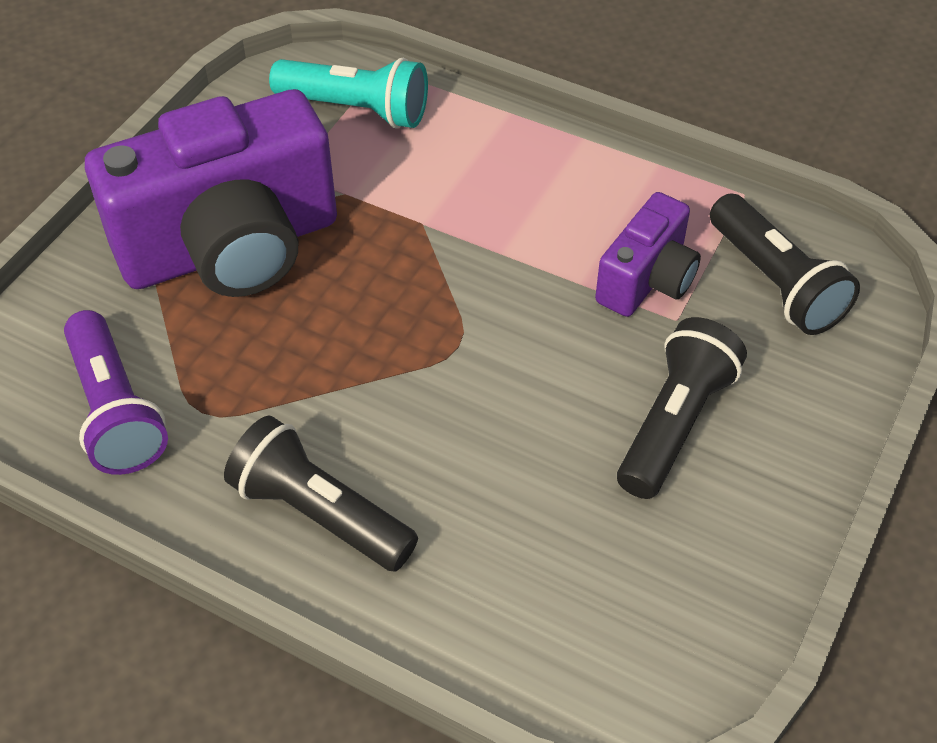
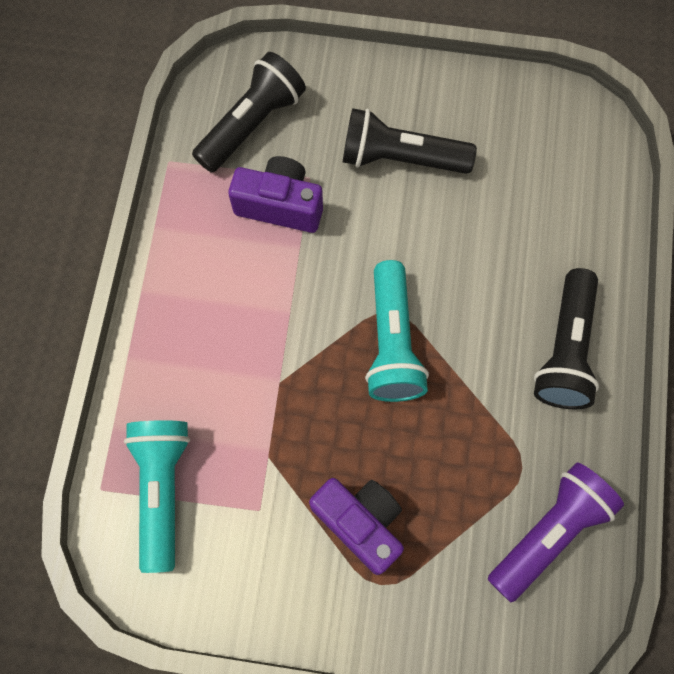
camera: 110 degrees left, 20 degrees up
(231, 247) = (360, 523): purple camera -> purple camera, size x0.51
(418, 335) = (392, 343): none -> turquoise flashlight

